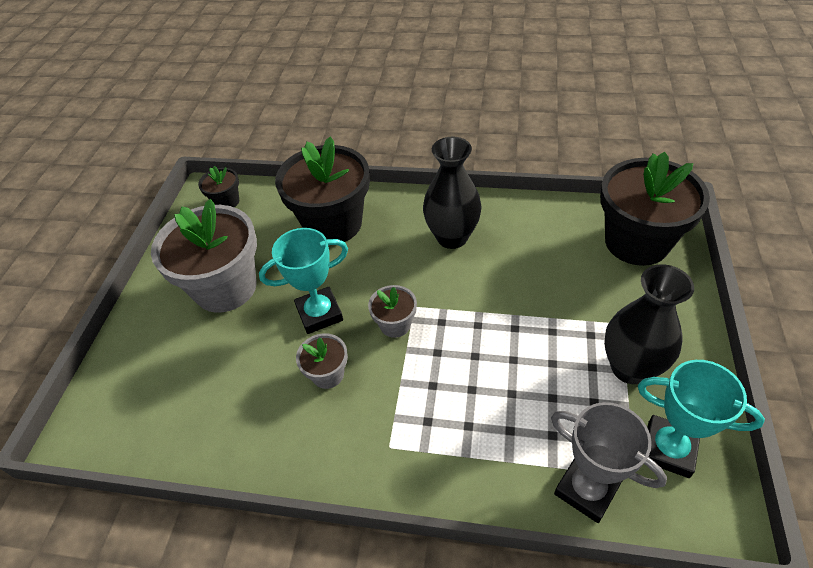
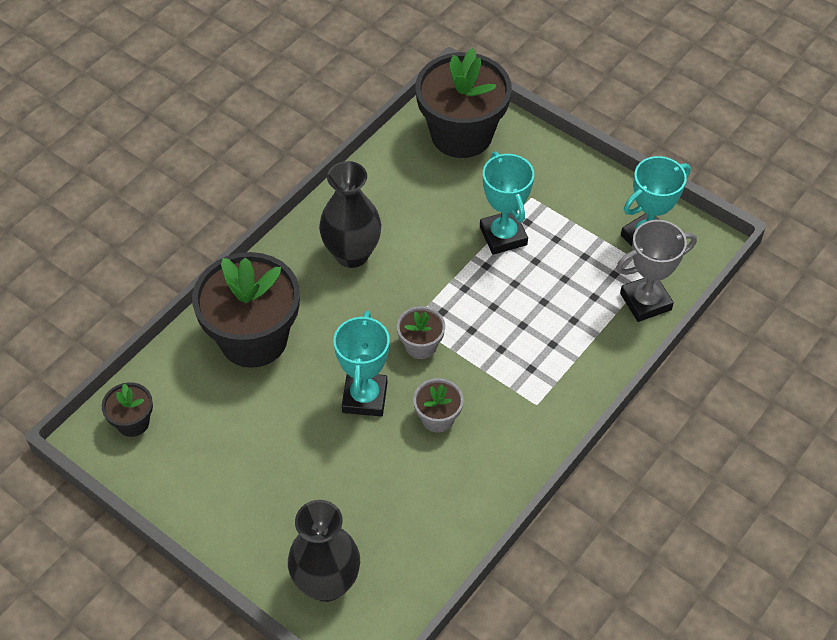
camera: 65 degrees left, 5 degrees up
(225, 287) = (269, 464): grey flower pot -> none
(558, 324) = (503, 236): none -> turquoise trophy
(630, 367) = (572, 217): black vase -> black vase (326, 583)

